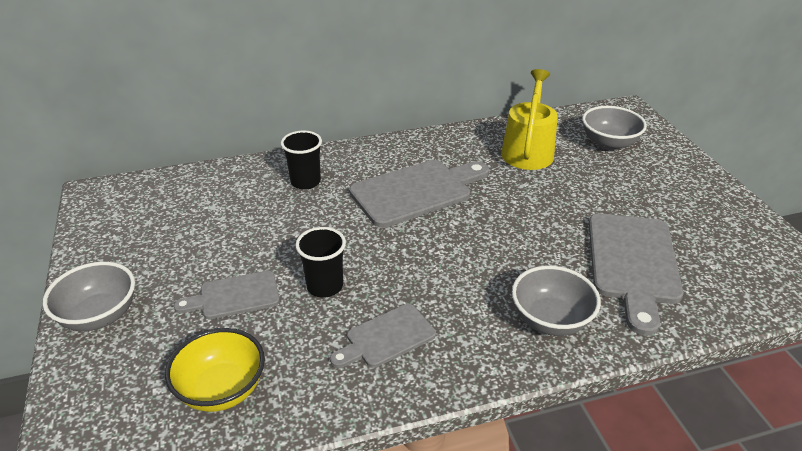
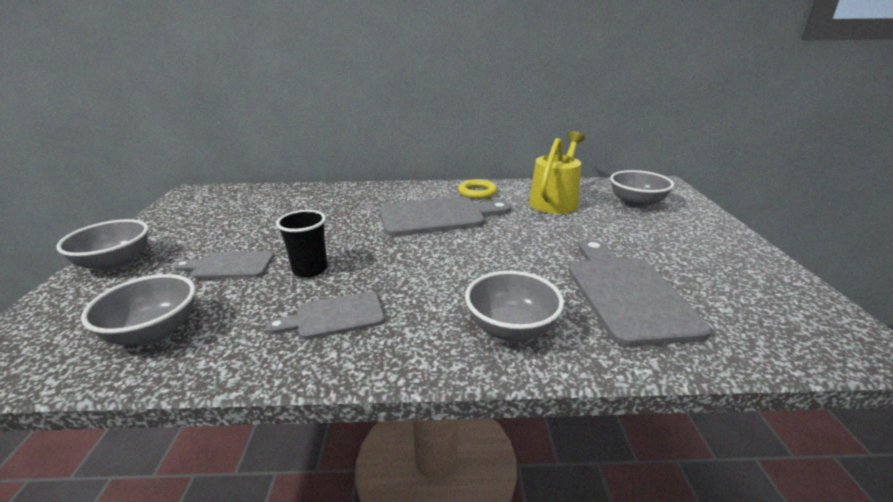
camera: 15 degrees right, 10 degrees down
(222, 389) = (154, 332): yellow bowl -> grey bowl
(305, 182) = (350, 201): black cup -> none
(441, 148) = (477, 192): none -> yellow ring
(633, 263) = (626, 293): grey cutting board -> grey cutting board turned 150 degrees clockwise

